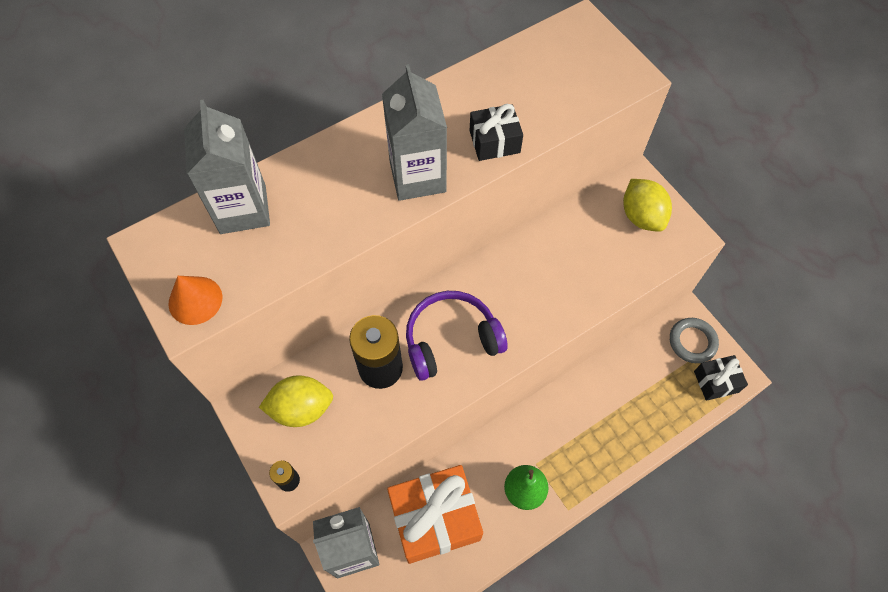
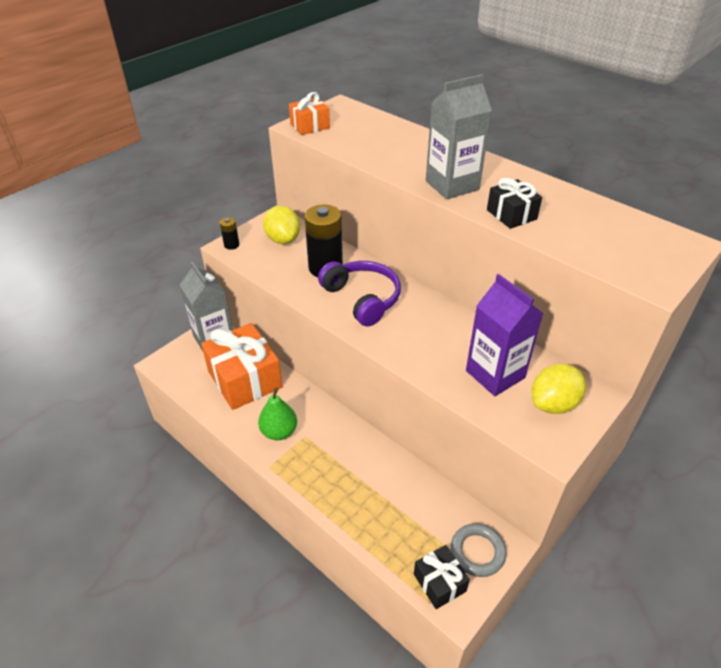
camera: 75 degrees right, 20 degrees down
(195, 300) = (310, 126): orange cone -> orange gift
(243, 209) = (383, 127): grey carton -> none
(596, 249) = (495, 374): none -> purple carton

